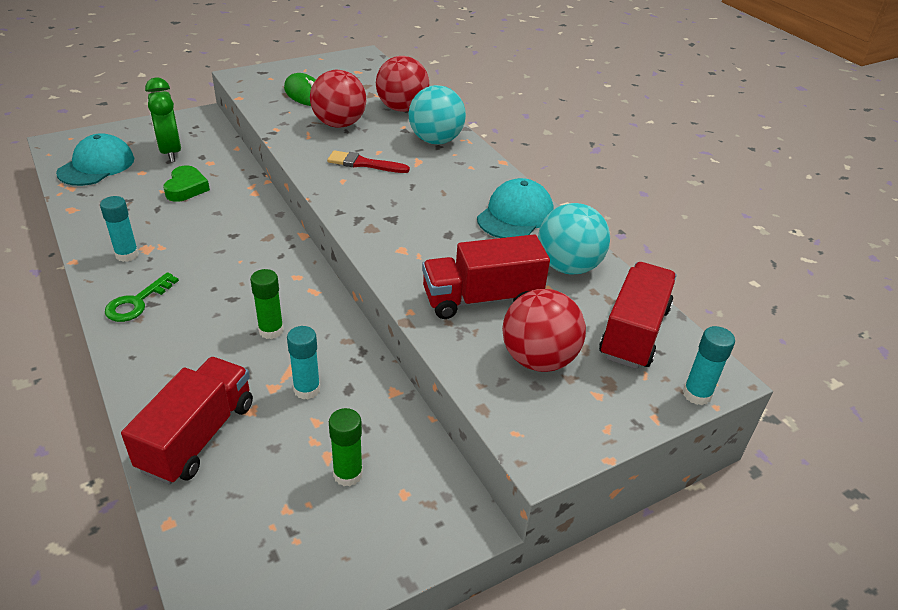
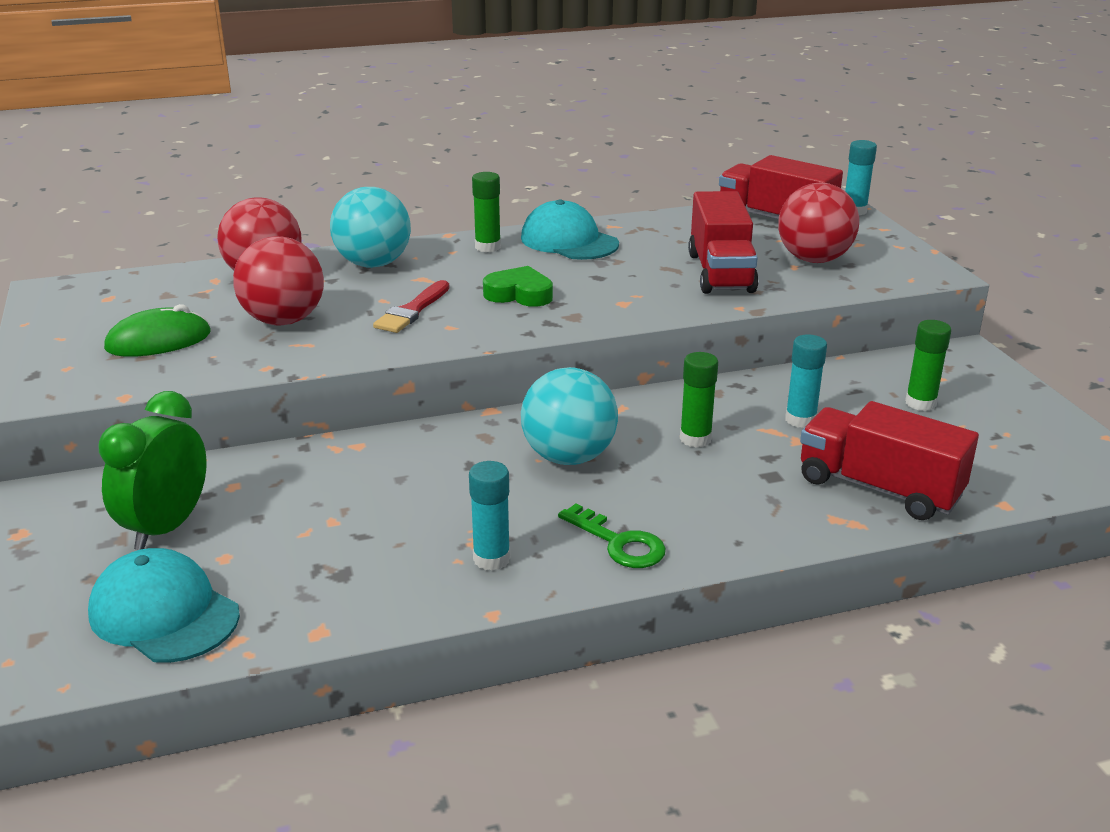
camera: 75 degrees left, 10 degrees down
(170, 152) = (166, 527): green clock -> green clock turned 120 degrees clockwise
(186, 188) = (309, 508): green heart -> green heart (519, 294)
(485, 180) = (488, 247): none -> green glue stick
(568, 267) = (671, 230): turquoise ball -> turquoise ball (569, 457)

